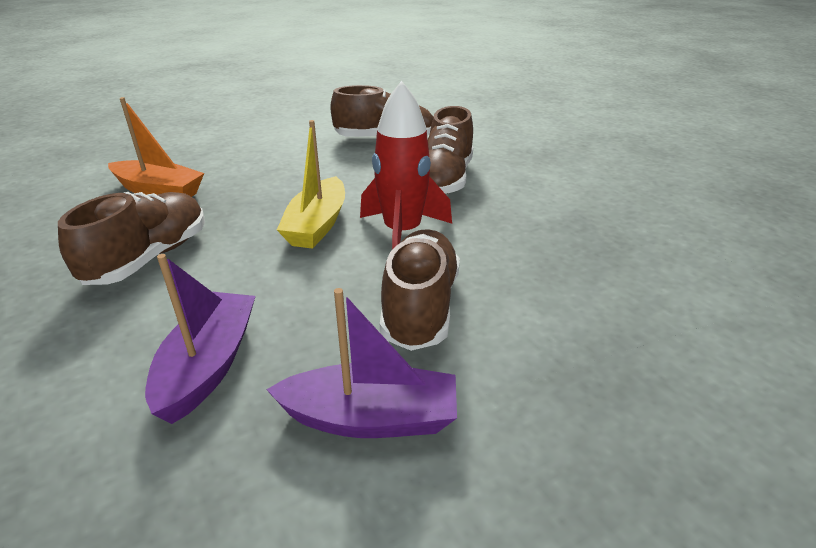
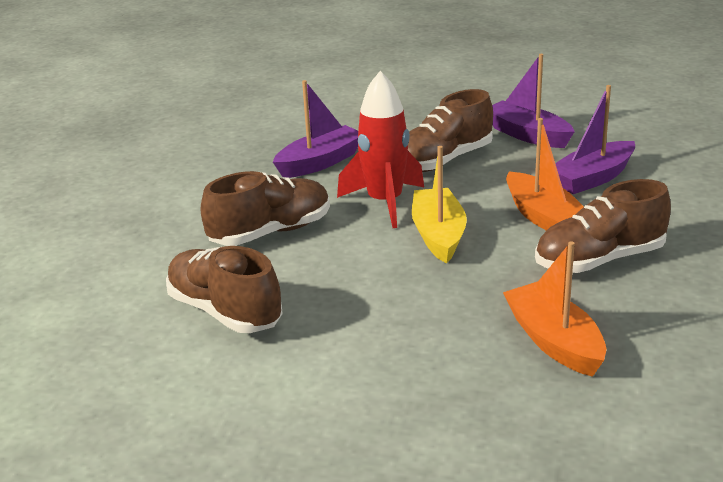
camera: 135 degrees left, 5 degrees down
(235, 280) = (543, 217): none -> orange boat
(317, 225) = (438, 235): yellow boat -> yellow boat turned 60 degrees counterclockwise
(531, 246) = (320, 162): none -> purple boat

